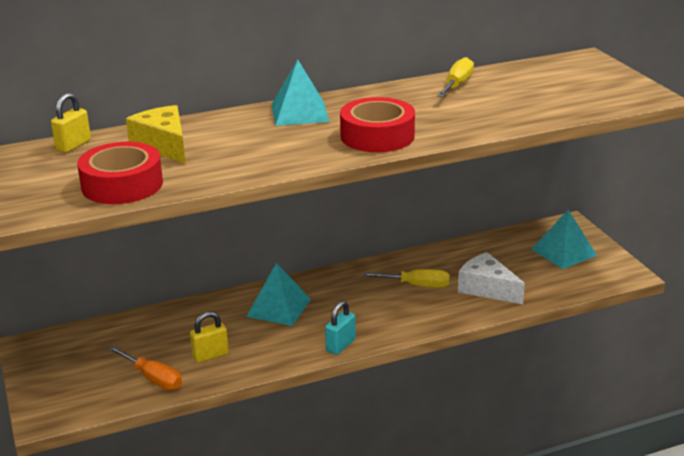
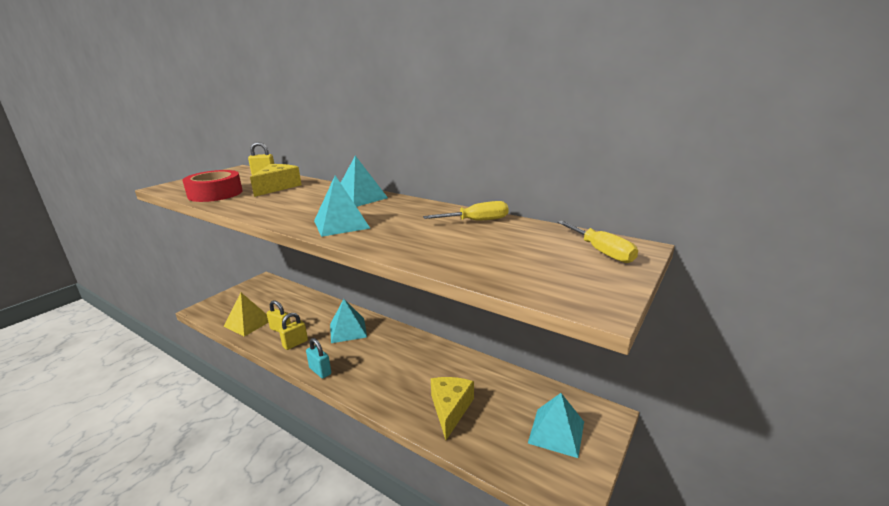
camera: 55 degrees right, 5 degrees down
(153, 378) = (248, 323): orange screwdriver -> yellow pyramid
(259, 351) = (295, 343): none -> yellow padlock
(340, 345) = (320, 371): turquoise padlock -> turquoise padlock turned 45 degrees clockwise
(377, 136) = (341, 224): red tape -> turquoise pyramid
(417, 285) = (422, 372): yellow screwdriver -> yellow screwdriver (601, 252)
(487, 288) = (450, 409): white cheese -> yellow cheese

